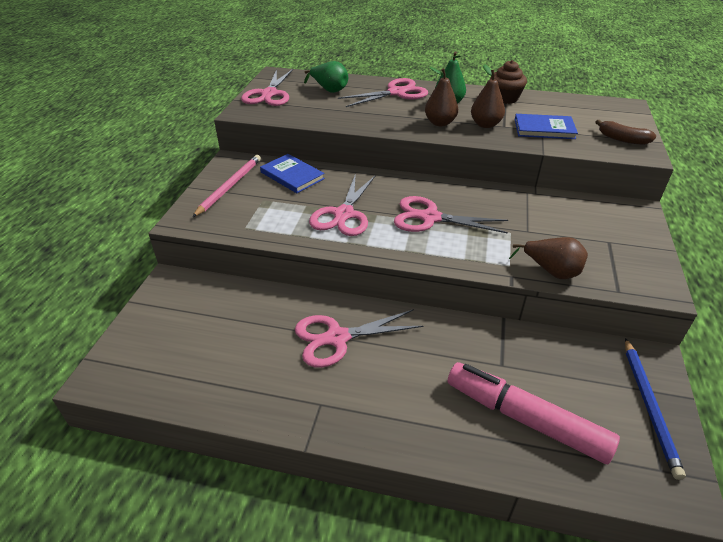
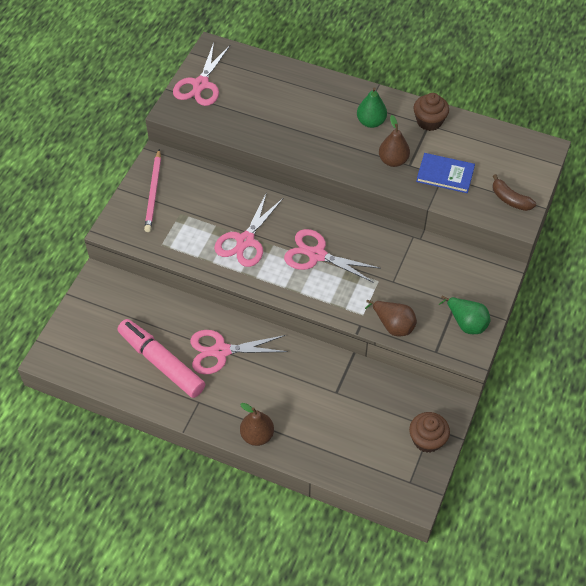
camera: 10 degrees right, 15 degrees up
(229, 186) = (153, 193): pink pencil -> pink pencil turned 150 degrees clockwise
(292, 175) = (210, 186): blue book -> none
(329, 89) = (260, 84): green pear -> green pear (466, 323)
(396, 93) = (325, 98): pink scissors -> none
(440, 123) = (351, 152): brown pear -> brown pear (257, 435)
(525, 419) = (336, 434): pink marker -> pink marker (161, 362)
(649, 406) = (427, 440): blue pencil -> brown cupcake

